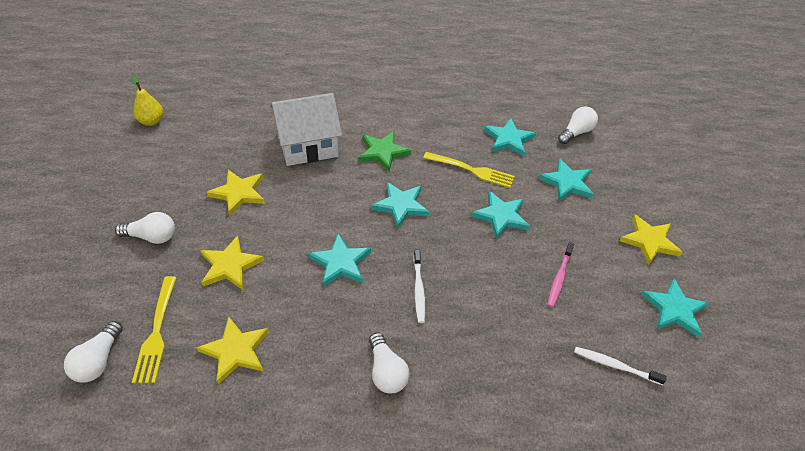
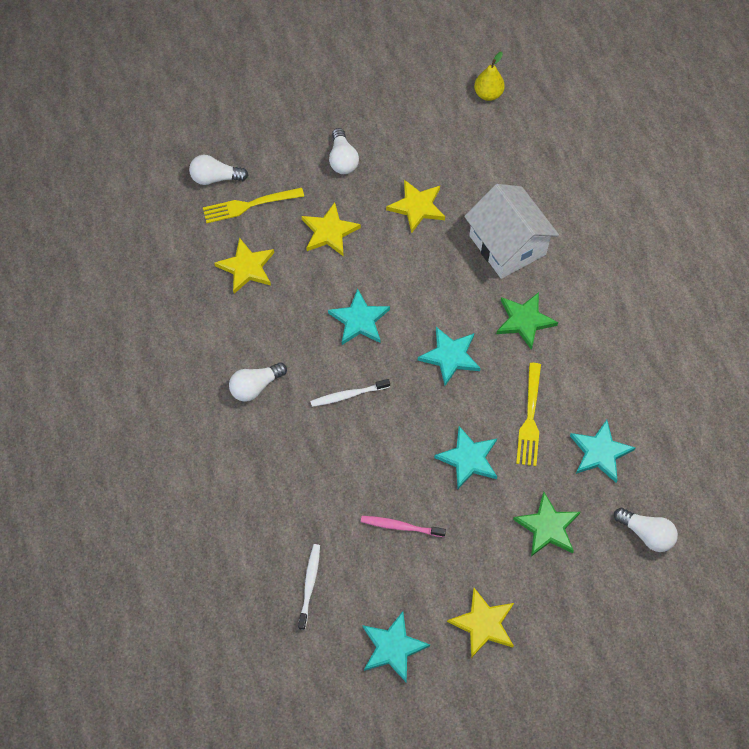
camera: 80 degrees right, 15 degrees up
(567, 183) = (547, 527): turquoise star -> green star

